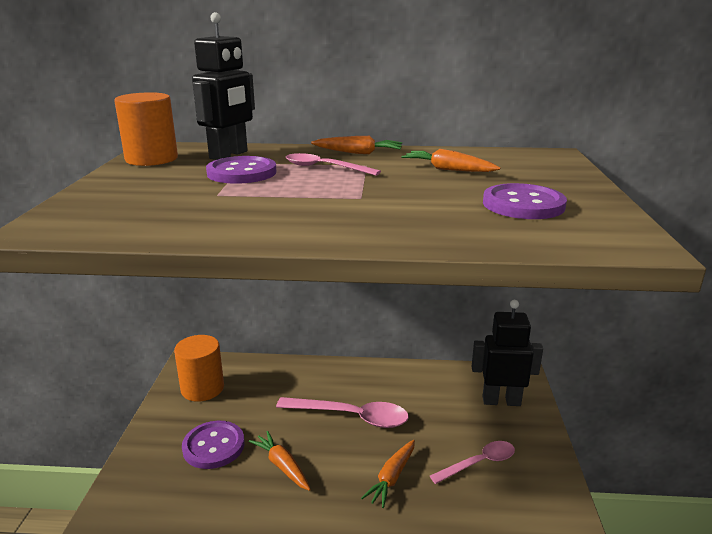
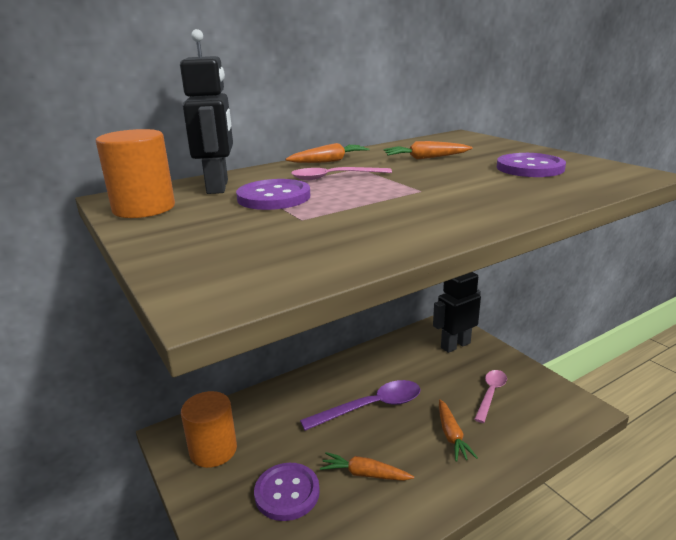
camera: 35 degrees left, 0 degrees up
(351, 417) = (371, 407): pink spoon -> purple spoon

